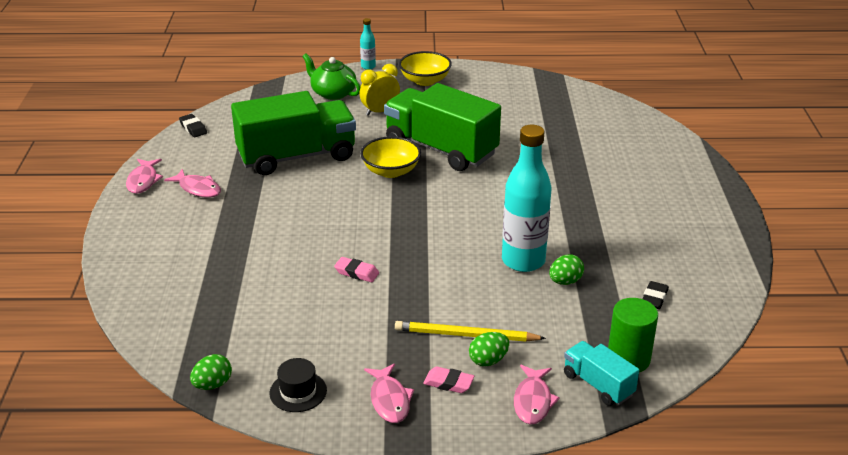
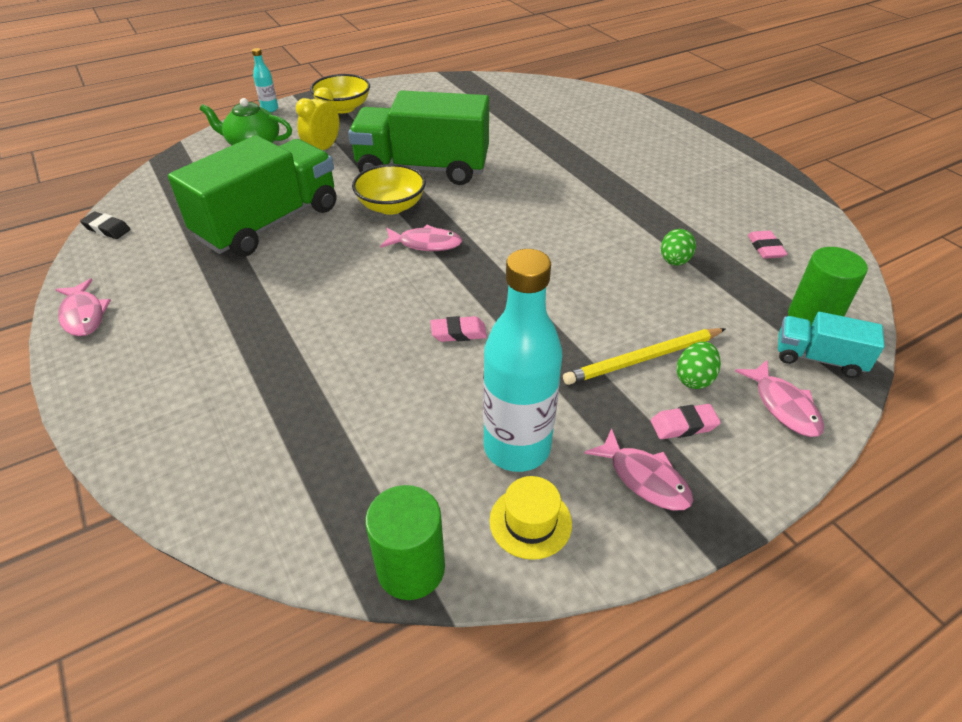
camera: 30 degrees left, 10 degrees up
(198, 189) = (171, 300): pink fish -> pink fish (426, 244)
(213, 384) = (411, 568): green egg -> green cylinder
(298, 391) = (530, 522): black hat -> yellow hat
(523, 261) = (615, 254): turquoise bottle -> turquoise bottle (517, 447)
(654, 298) = (765, 248): black eraser -> pink eraser

